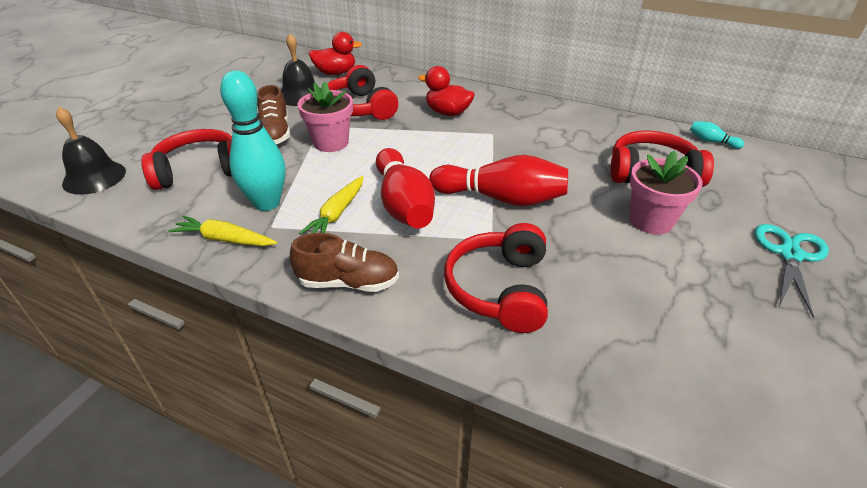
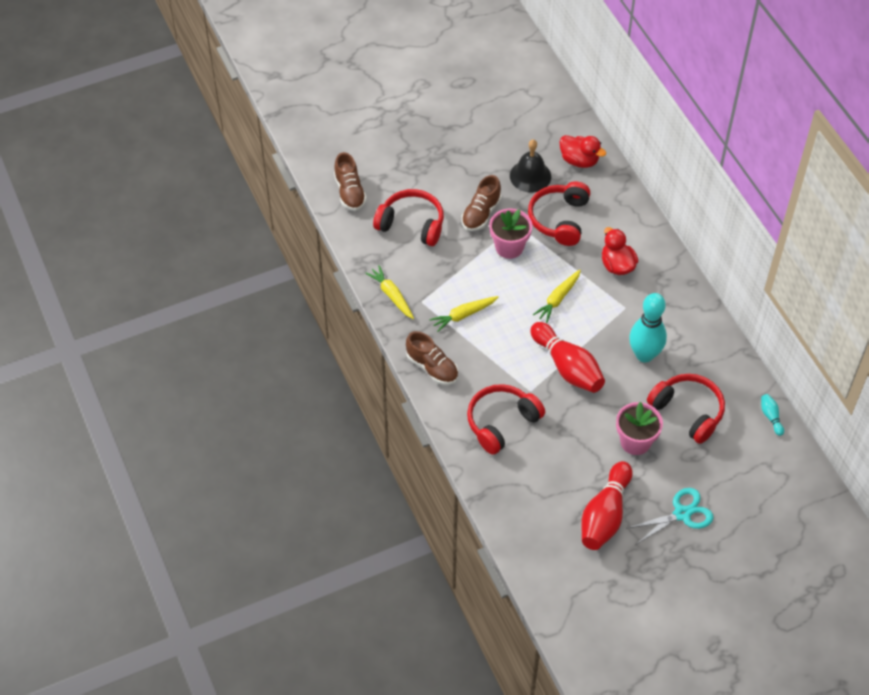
camera: 40 degrees right, 15 degrees up
(94, 177) = (350, 192): black bell -> brown shoe
(267, 203) = (431, 281): turquoise bowling pin -> turquoise bowling pin (644, 355)
(403, 204) = (506, 333): red bowling pin -> red bowling pin (605, 515)
(424, 155) = (558, 299): none -> yellow carrot

